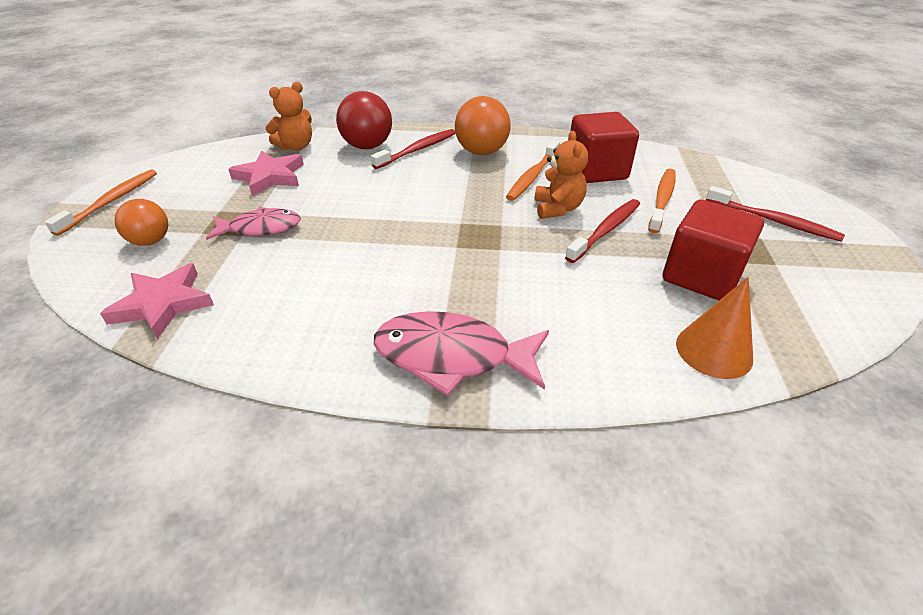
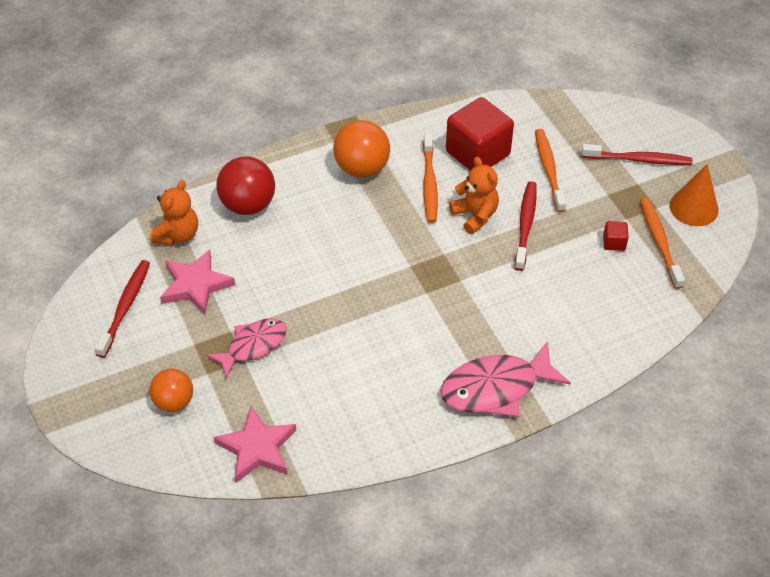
camera: 30 degrees left, 10 degrees up
(111, 201) = (80, 380): orange toothbrush -> orange toothbrush (659, 242)
(418, 150) = (301, 190): red toothbrush -> red toothbrush (125, 307)
(701, 276) = (614, 243): red cube -> red cube, size x0.42
(714, 350) = (649, 306): orange cone -> orange cone (694, 207)

